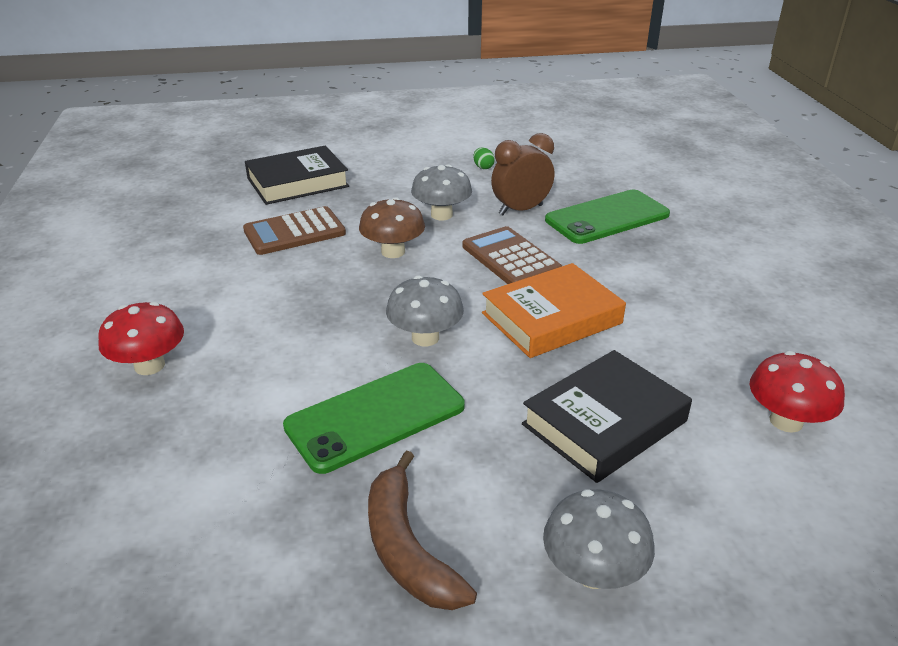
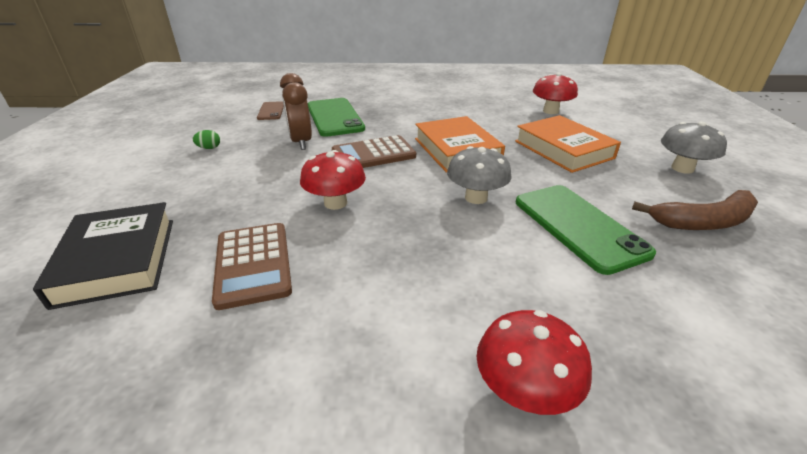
camera: 80 degrees left, 0 degrees up
(393, 252) = (335, 203): brown mushroom -> red mushroom
(441, 215) = (283, 174): grey mushroom -> none
(599, 175) = (271, 111): none -> brown phone
(604, 423) = (563, 149): black book -> orange book

